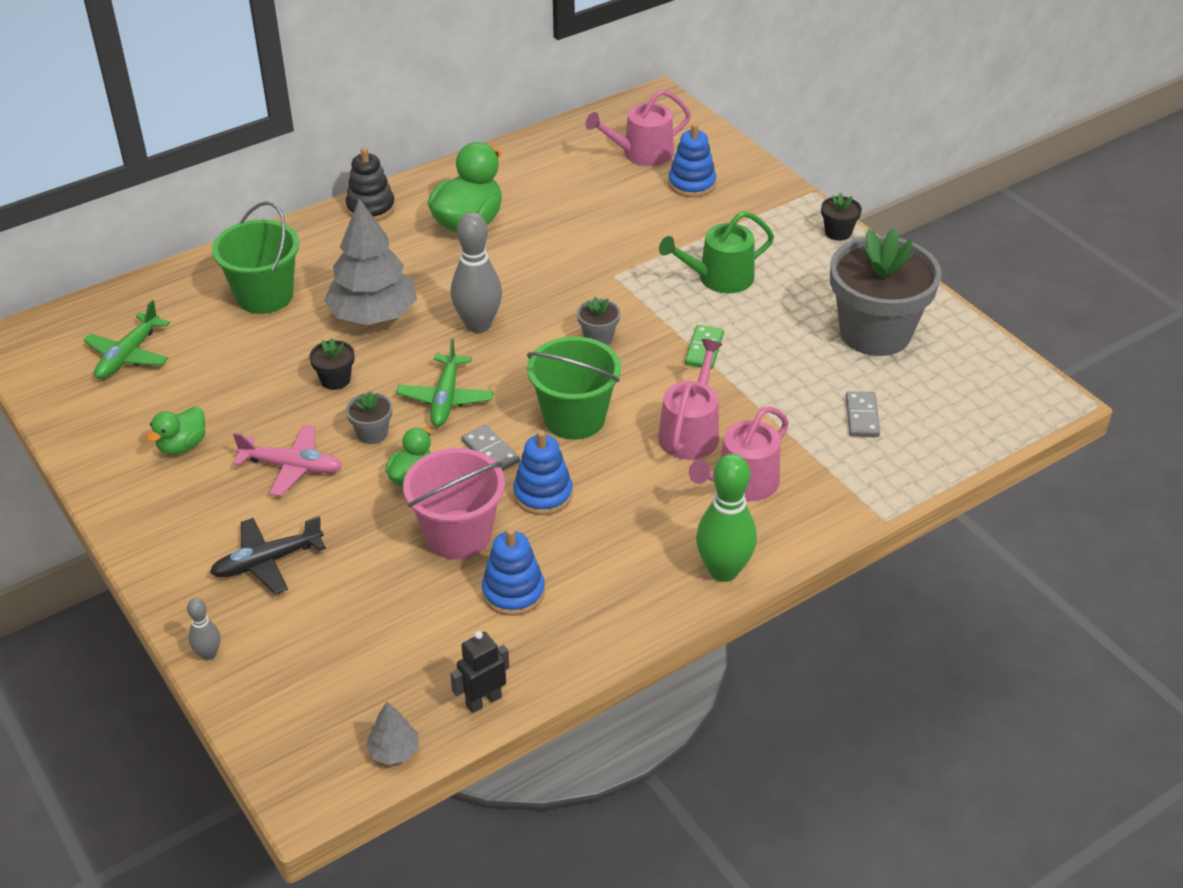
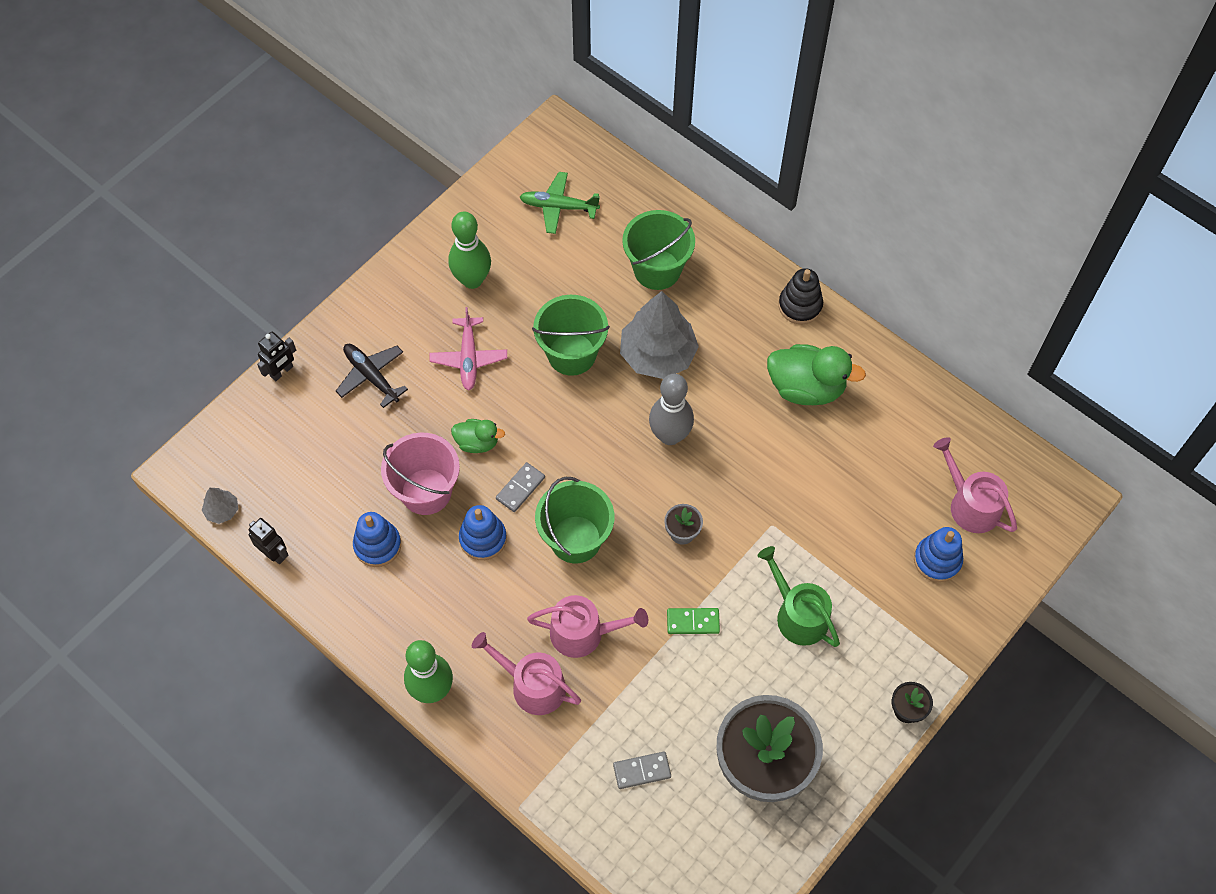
camera: 75 degrees right, 20 degrees up
(182, 445) = (472, 280): green duck -> green bowling pin
(208, 654) = (282, 371): grey bowling pin -> black robot
(335, 380) = (571, 354): black flower pot -> green bucket
(372, 433) = (518, 399): grey flower pot -> none
(445, 399) = (572, 438): green plane -> none

